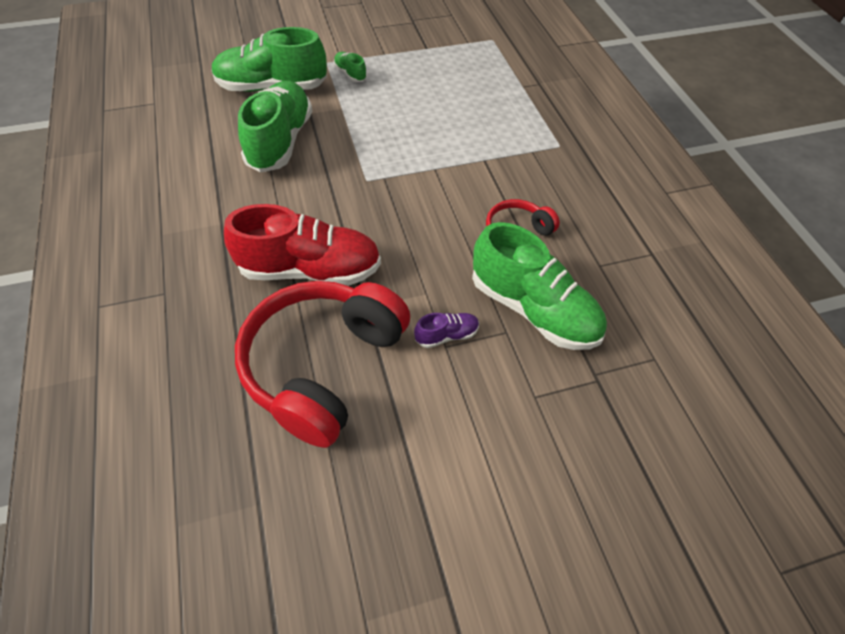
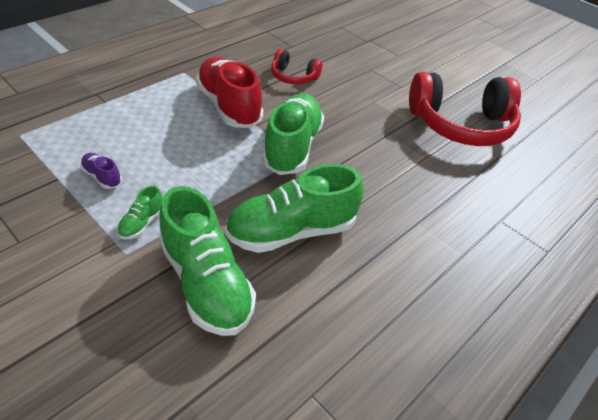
camera: 120 degrees left, 10 degrees down
(310, 269) = (407, 155): red shoe -> red shoe (229, 106)
(446, 335) = (394, 87): purple shoe -> purple shoe (102, 177)
(533, 309) = (346, 63): green shoe -> green shoe (292, 147)

